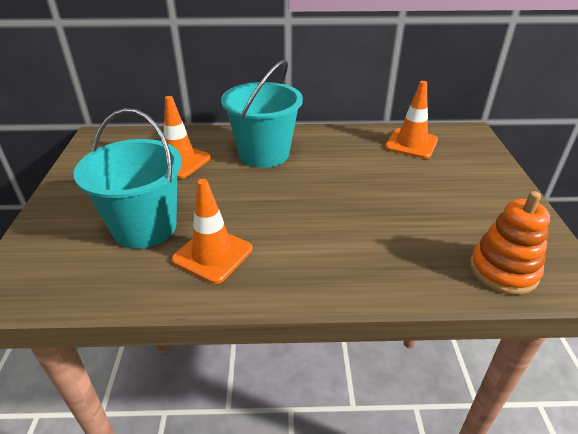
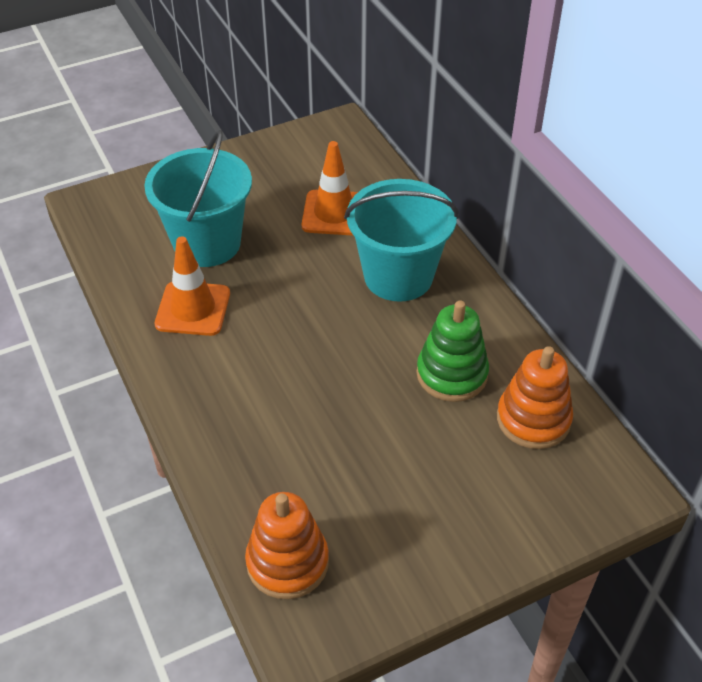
camera: 65 degrees right, 10 degrees up
(362, 159) = (452, 374): none -> green stacking toy
(411, 144) = (533, 419): orange traffic cone -> orange stacking toy

